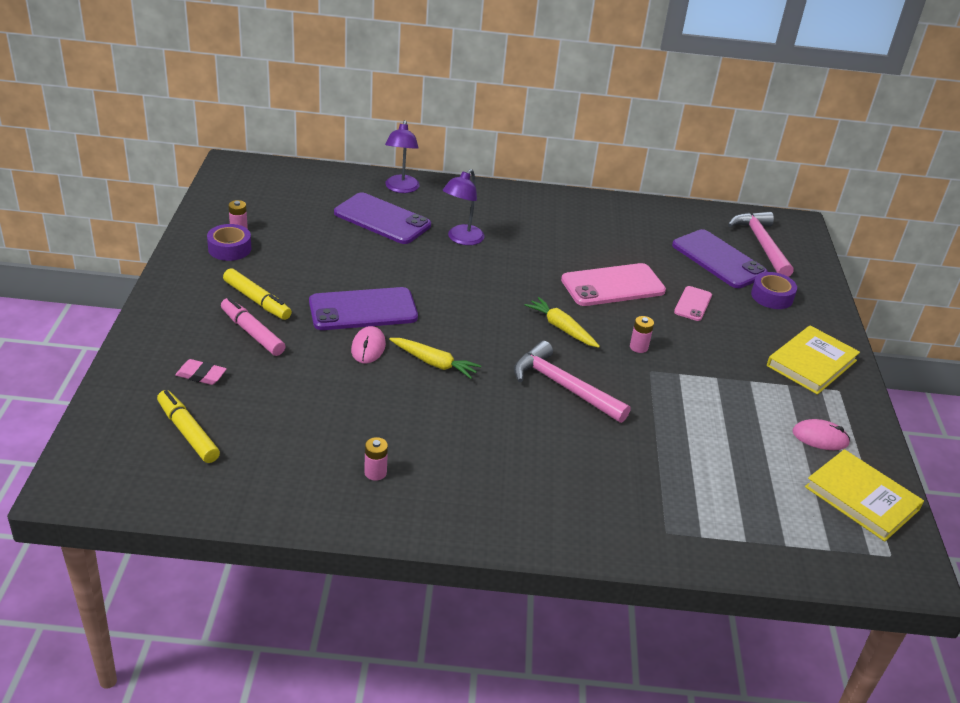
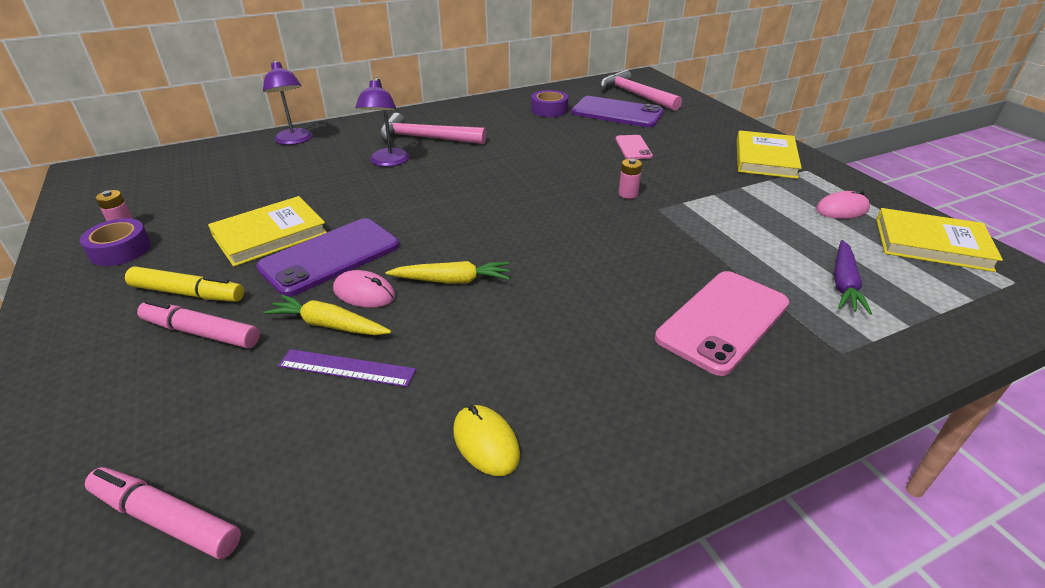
camera: 25 degrees left, 0 degrees up
(188, 432) = (166, 519): yellow marker -> pink marker
(201, 375) = (149, 419): pink eraser -> none
(325, 393) = (347, 368): none -> purple ruler
(332, 275) = (270, 235): none -> yellow book
(368, 347) = (364, 293): pink mouse -> pink mouse turned 45 degrees counterclockwise
(375, 473) = (486, 442): pink battery -> yellow mouse
(382, 219) = (292, 170): purple phone -> none
(561, 328) = (547, 202): yellow carrot -> yellow carrot (329, 325)
(564, 387) = (600, 252): pink hammer -> pink hammer (426, 138)
(613, 285) = (556, 155): pink phone -> pink phone (722, 321)
(734, 492) = (844, 284): none -> purple carrot
(772, 296) = (682, 124): purple tape -> purple tape (549, 110)

